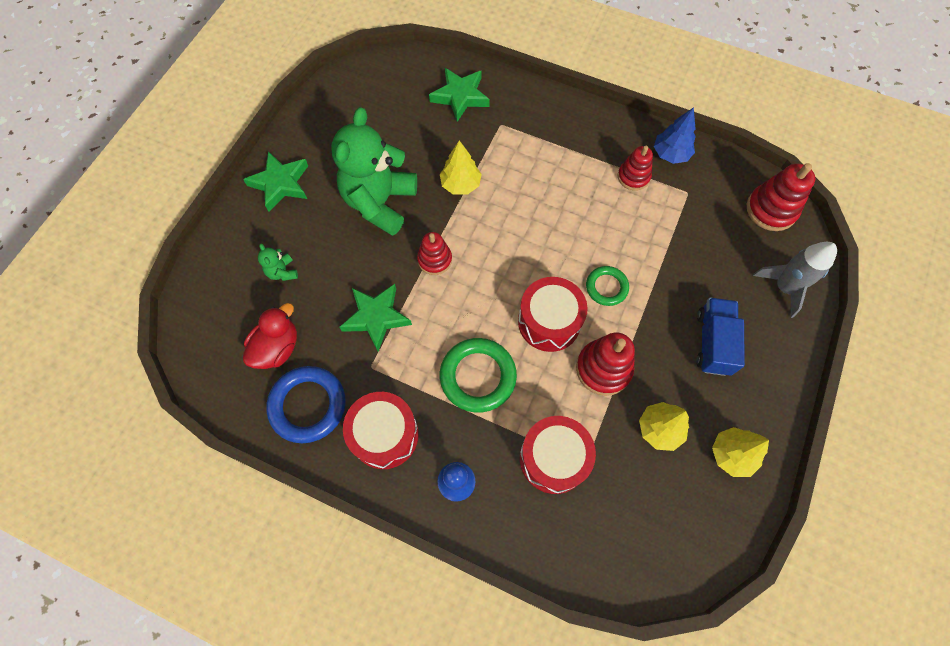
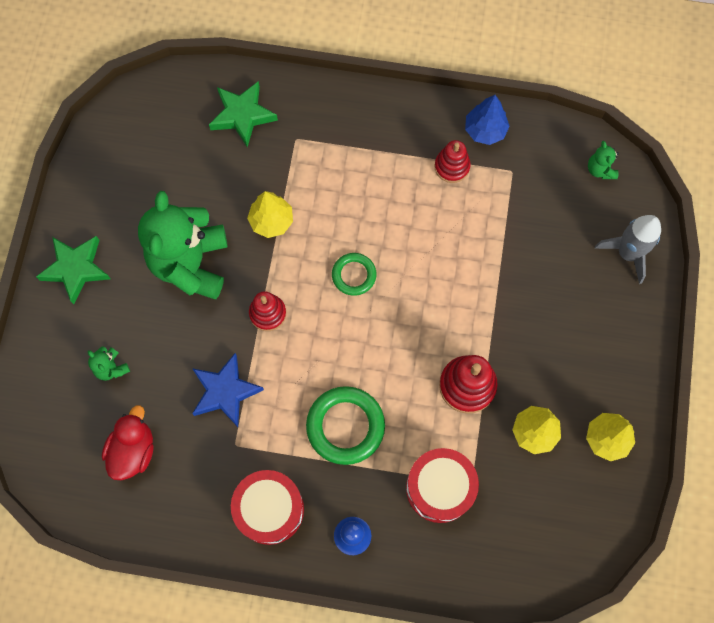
camera: 15 degrees left, 5 degrees up
(308, 405) = (184, 501): blue ring -> none
(376, 317) = (225, 392): green star -> blue star
(549, 322) = (402, 350): red drum -> none
(606, 287) = (451, 298): green ring -> green ring (354, 275)
(713, 342) = (568, 330): blue truck -> none
(771, 209) = (600, 169): red stacking toy -> green teddy bear

